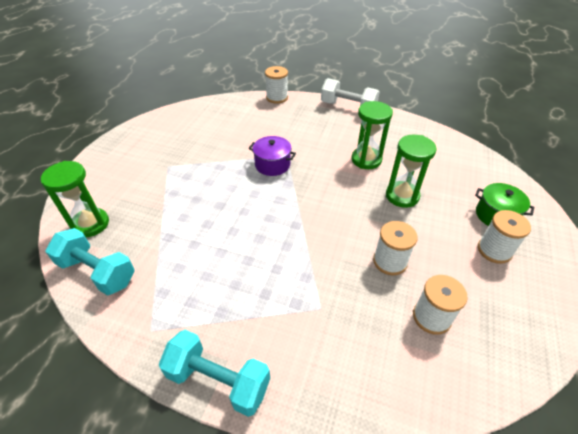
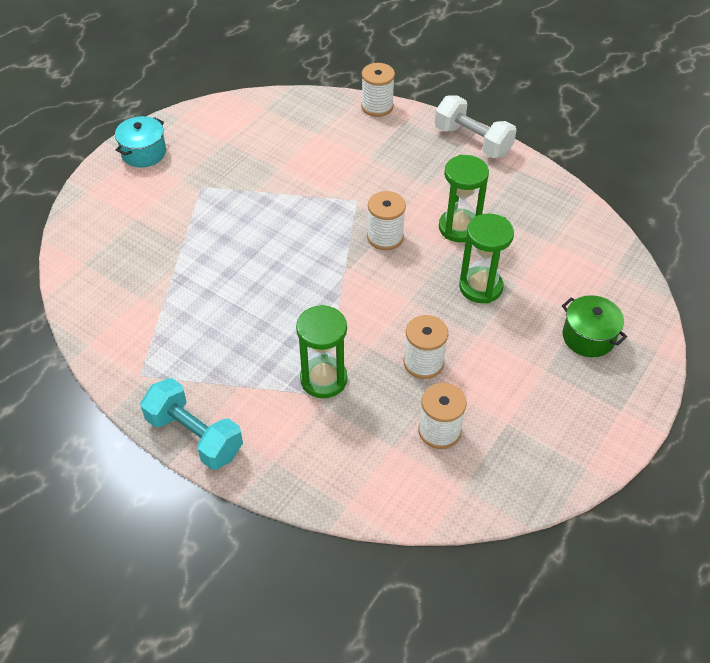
camera: 15 degrees right, 5 degrees up
(90, 224) = (98, 245): green hourglass -> green hourglass (323, 379)
(97, 272) = (97, 302): turquoise dumbbell -> none
(117, 151) = (144, 153): none -> turquoise pot
(272, 165) = (332, 210): purple pot -> none
(494, 250) = (557, 378): white spool -> white spool (385, 237)

